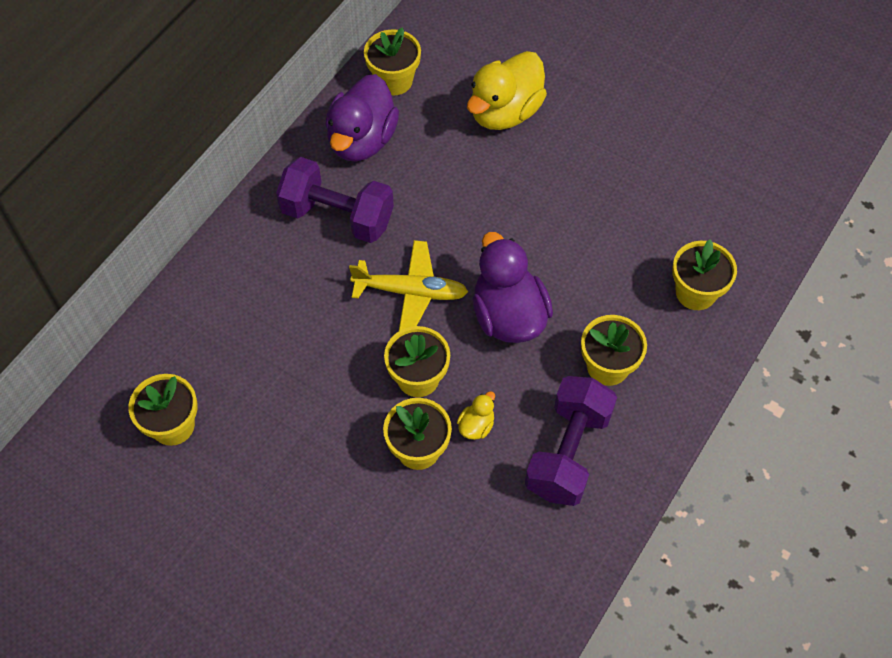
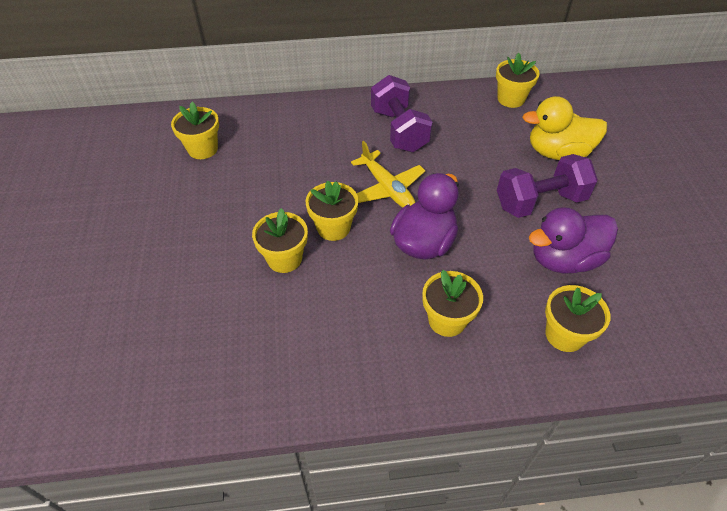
camera: 50 degrees right, 10 degrees down
(362, 140) = (457, 110): purple duck -> purple duck (564, 259)
(476, 425) = (329, 277): yellow duck -> none
(568, 452) = (358, 340): purple dumbbell -> purple dumbbell (540, 202)

